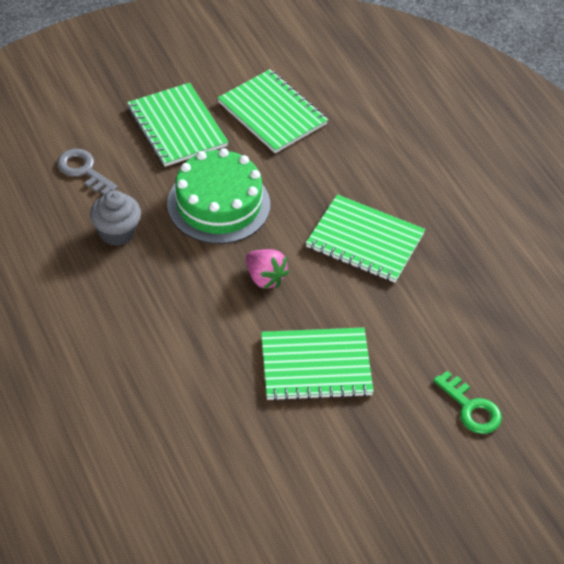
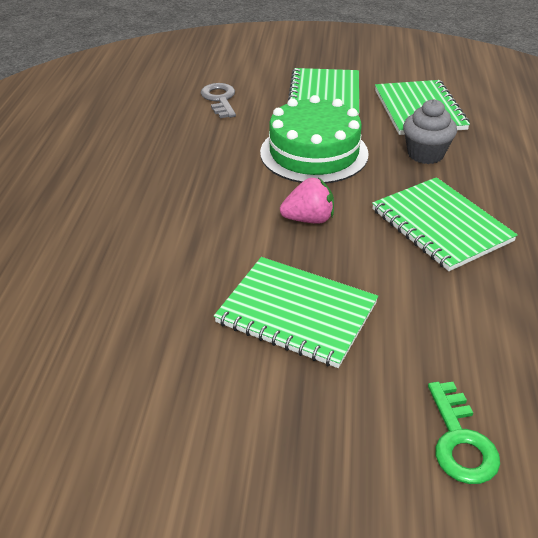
camera: 35 degrees right, 10 degrees down
(117, 232) = (205, 144): grey cupcake -> grey cupcake (425, 154)
(265, 278) = (309, 219): pink strawberry -> pink strawberry turned 90 degrees counterclockwise

